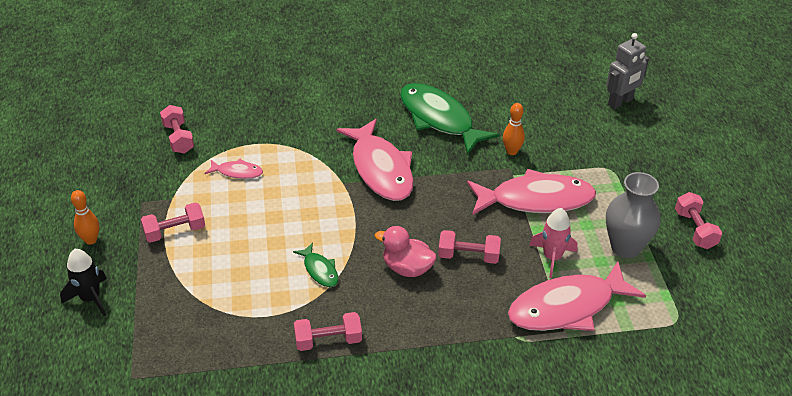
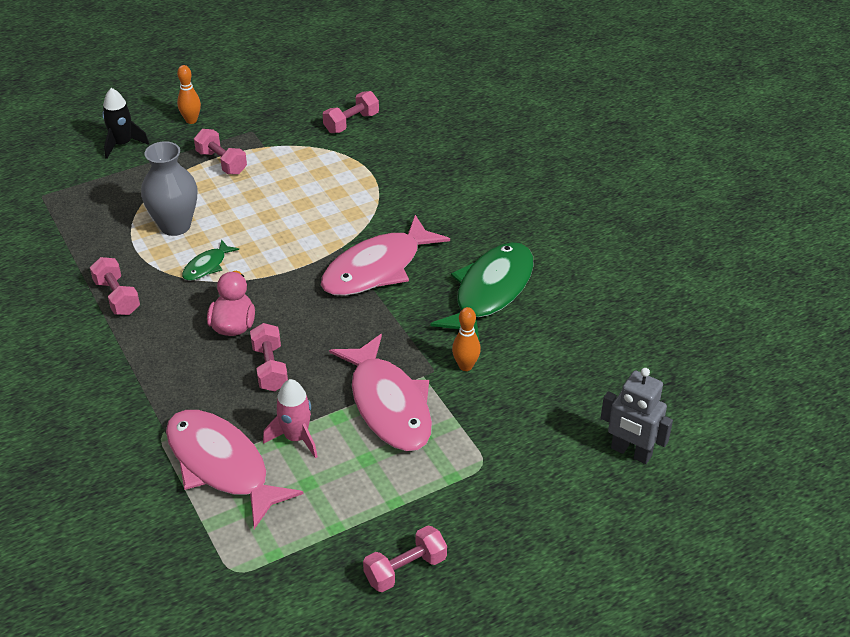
camera: 70 degrees right, 0 degrees up
(237, 172) = (321, 173): pink fish -> none
(625, 247) = (341, 502): grey vase -> grey vase (175, 226)

